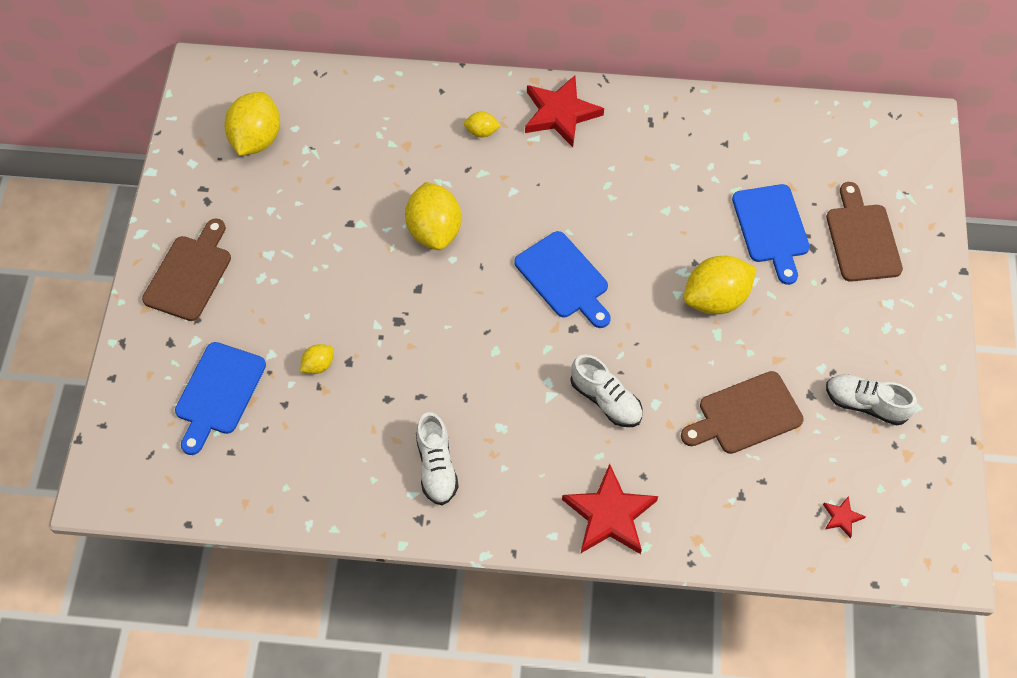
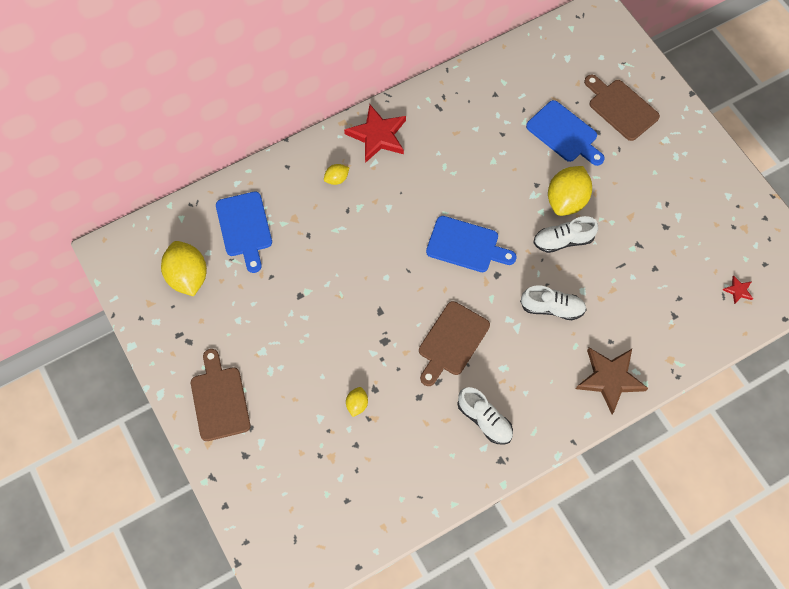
camera: 35 degrees left, 5 degrees up
(219, 393) = (306, 467): blue cutting board -> blue cutting board (245, 227)
(434, 231) = (359, 265): yellow lemon -> none
(609, 515) = (610, 379): red star -> brown star
(745, 415) = (639, 263): brown cutting board -> brown cutting board (452, 341)
(865, 404) = (699, 212): white shoe -> white shoe (563, 240)

